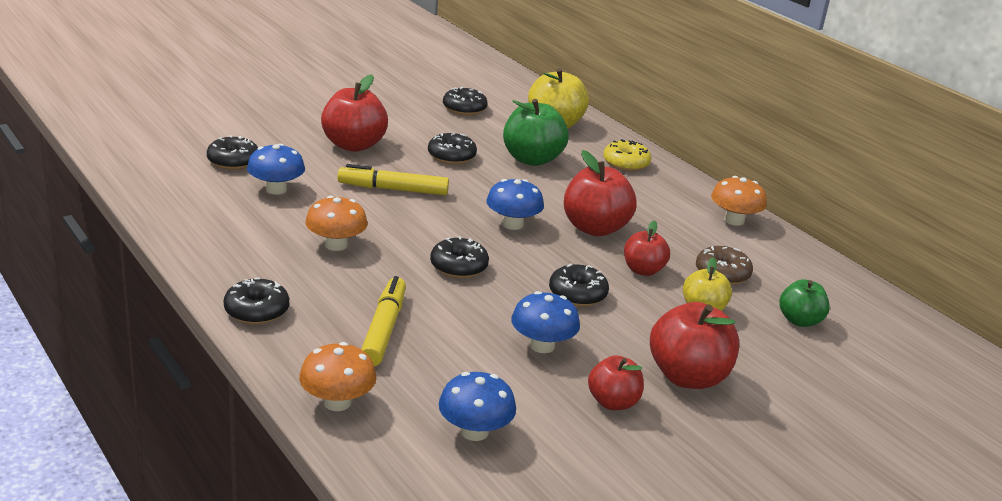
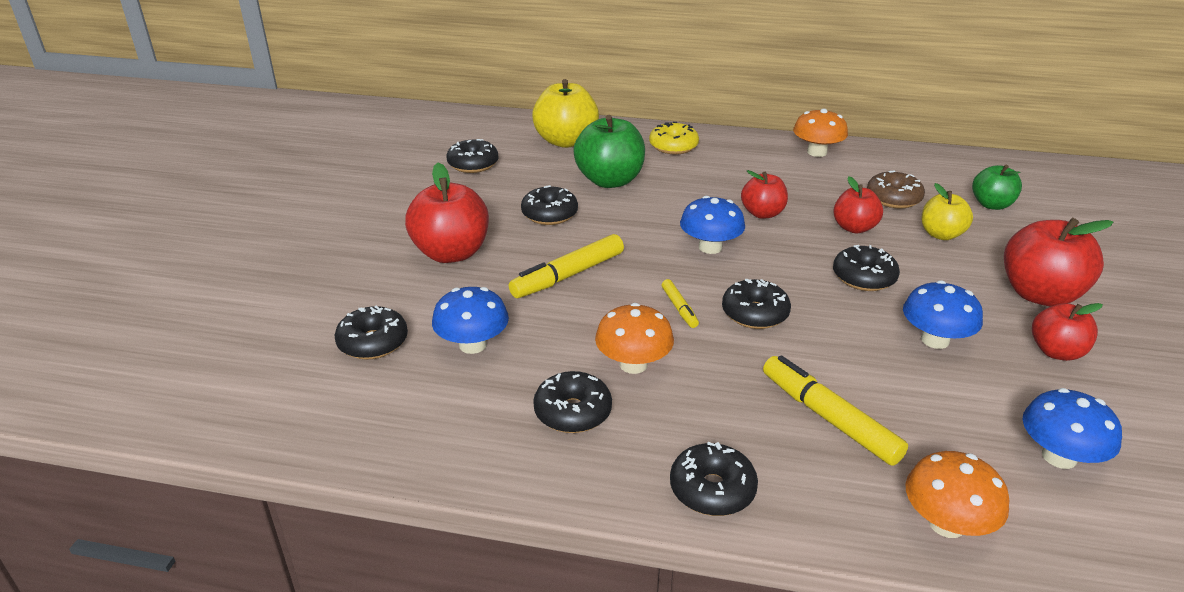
camera: 40 degrees left, 5 degrees up
(261, 243) = (573, 412): none -> black donut
(420, 238) = (679, 308): none -> yellow marker
(595, 228) = (762, 213): red apple -> red apple, size x0.61

